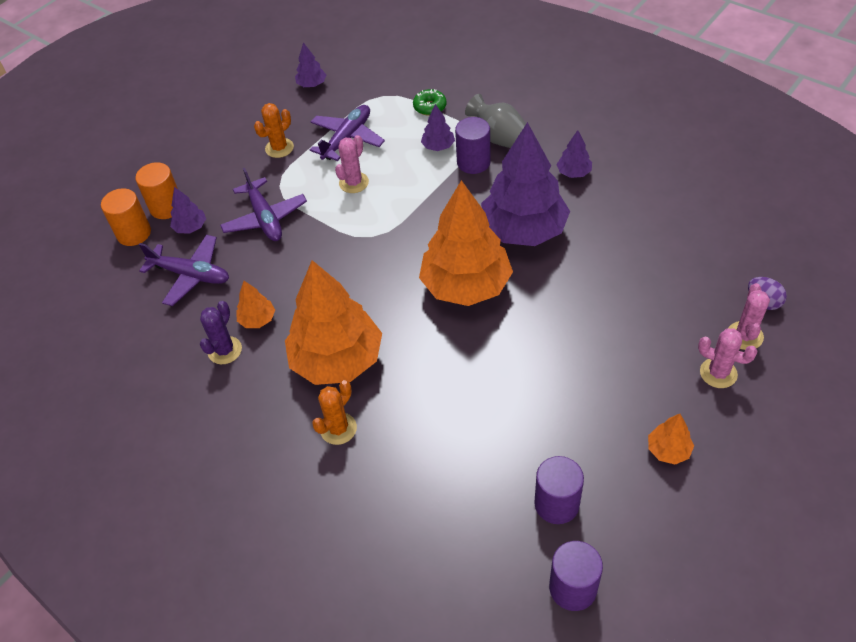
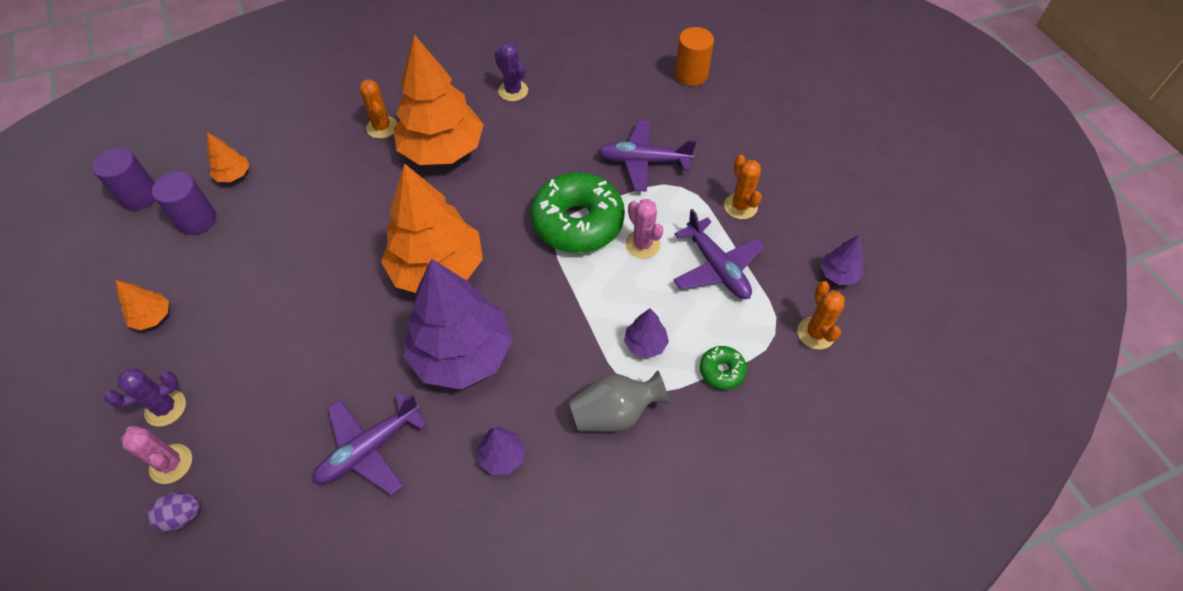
camera: 115 degrees right, 5 degrees up
(166, 207) = (710, 102): orange cylinder -> none
(190, 227) = (670, 110): purple tree -> none
(191, 275) = (611, 94): purple plane -> purple plane (369, 448)
(257, 320) = (527, 118): orange tree -> orange tree (233, 175)
(358, 227) = (577, 222): none -> green donut
(368, 79) = (816, 333): none -> orange cactus
(473, 162) = (594, 364): purple cylinder -> none
(718, 373) = (165, 408): pink cactus -> purple cactus

